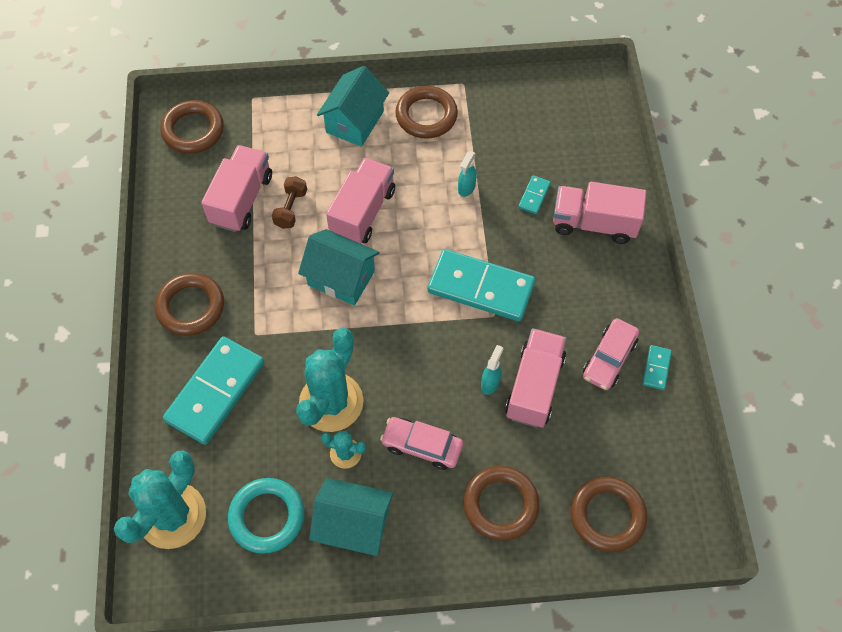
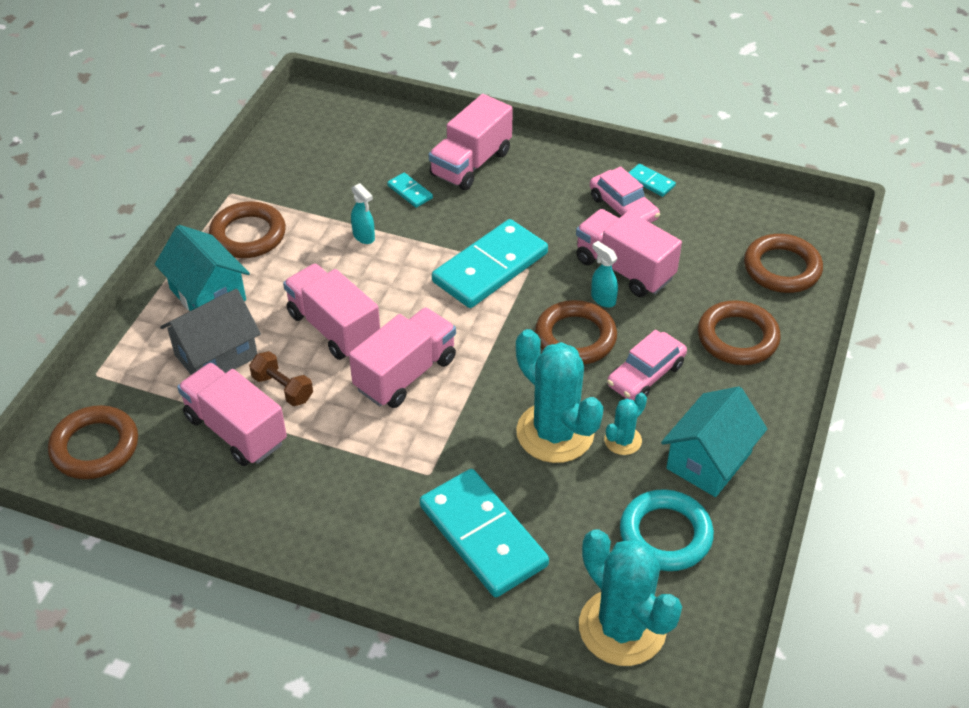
camera: 65 degrees left, 15 degrees down
(190, 307) = (352, 526): brown ring -> brown ring (575, 337)
(301, 155) = (216, 356): none -> grey house
(341, 278) = (405, 374): turquoise house -> pink truck

